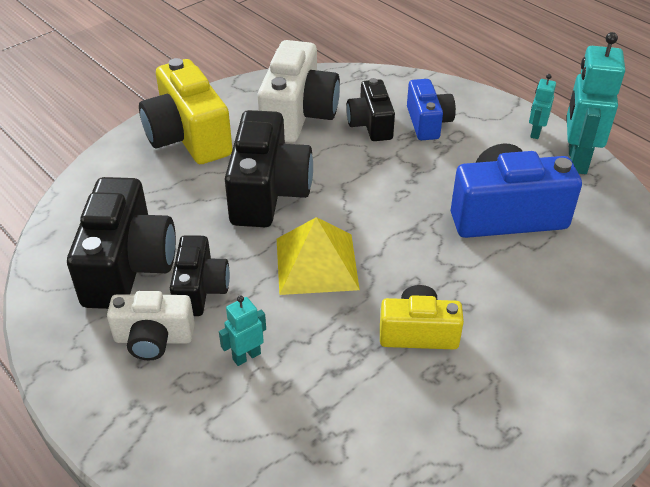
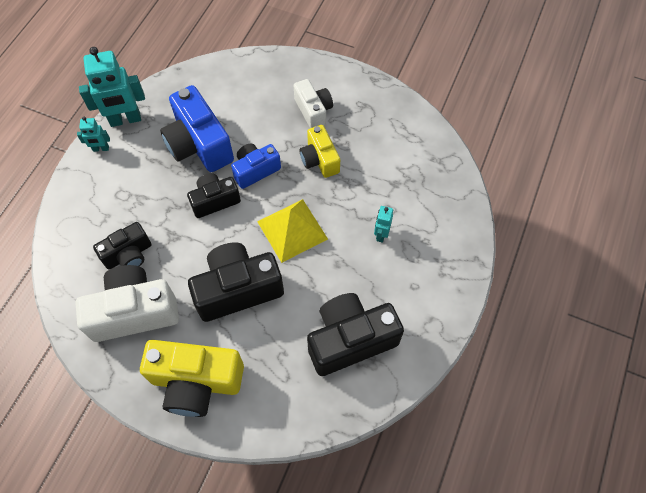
camera: 115 degrees left, 20 degrees up
(154, 339) = (396, 289): white camera -> white camera (313, 111)
(188, 137) = (196, 382): yellow camera -> yellow camera turned 60 degrees clockwise
(200, 289) = (347, 284): black camera -> black camera (215, 200)
(246, 356) = (381, 234): turquoise robot -> turquoise robot turned 75 degrees clockwise
(428, 122) = (112, 217): blue camera -> blue camera (255, 170)

